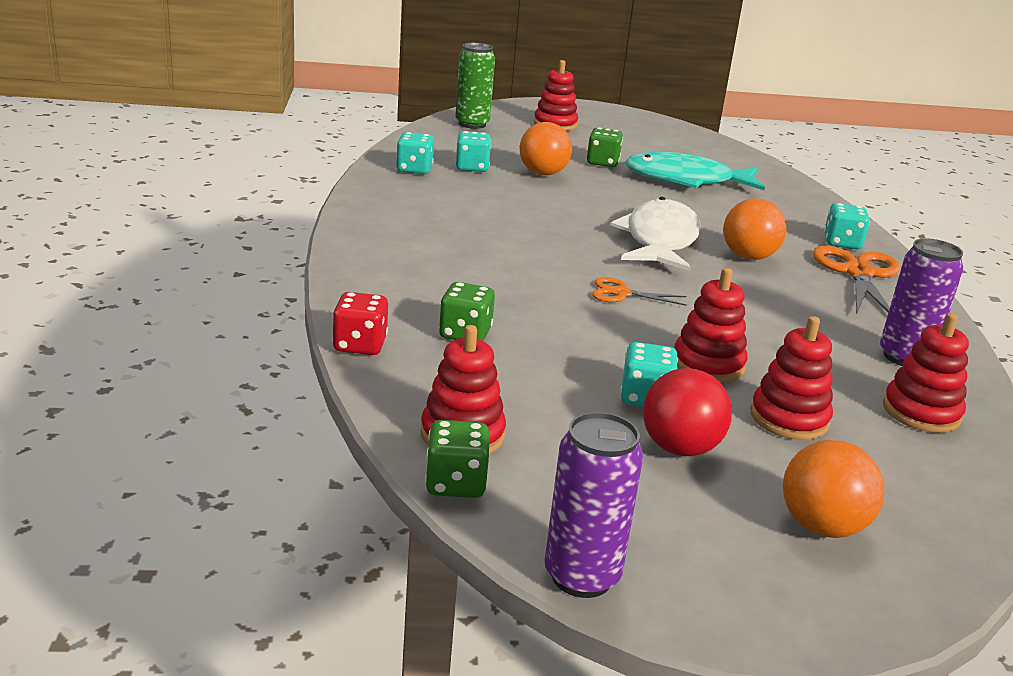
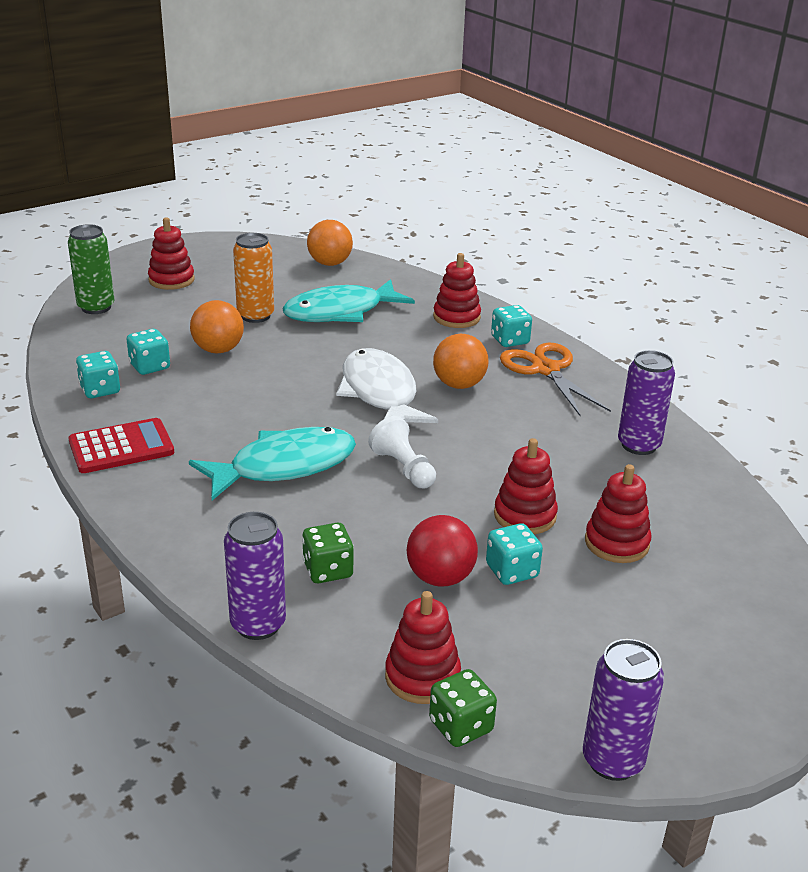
camera: 30 degrees left, 5 degrees up
(360, 345) = (258, 624): red dice -> purple can
(388, 205) = (121, 447): none -> red calculator
(510, 258) = (284, 466): none -> turquoise fish
(602, 162) = (255, 316): green dice -> orange can
(621, 293) = (403, 468): orange scissors -> white pawn
(679, 448) = (574, 609): red ball -> red ball (440, 578)
(821, 526) = (710, 632): orange ball -> orange ball (329, 263)
(921, 412) = (687, 495): red stacking toy -> red stacking toy (456, 317)

